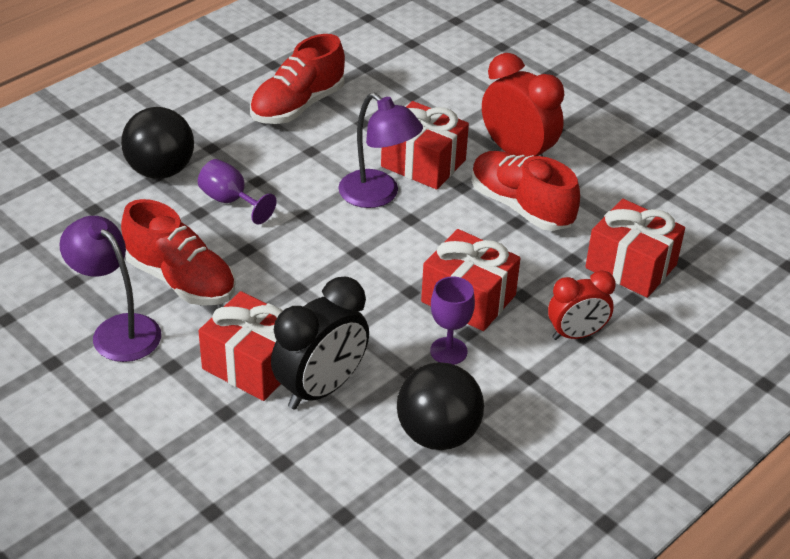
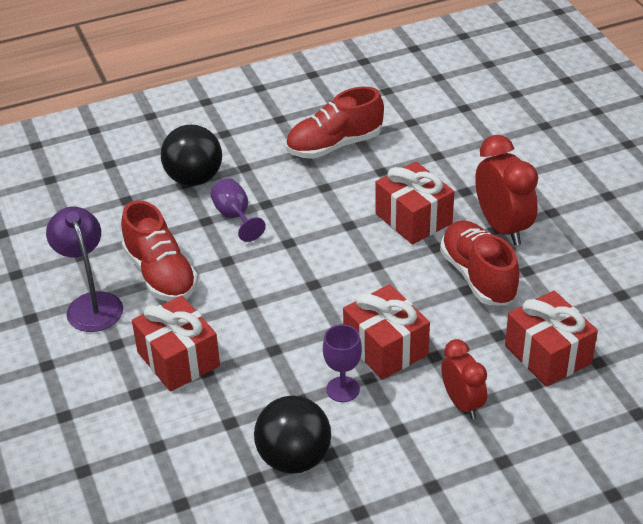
camera: 25 degrees right, 0 degrees up
(321, 388) = (220, 393): black clock -> none
(378, 196) = (358, 239): purple lamp -> none
(576, 334) = (462, 403): red clock -> red clock turned 120 degrees counterclockwise

